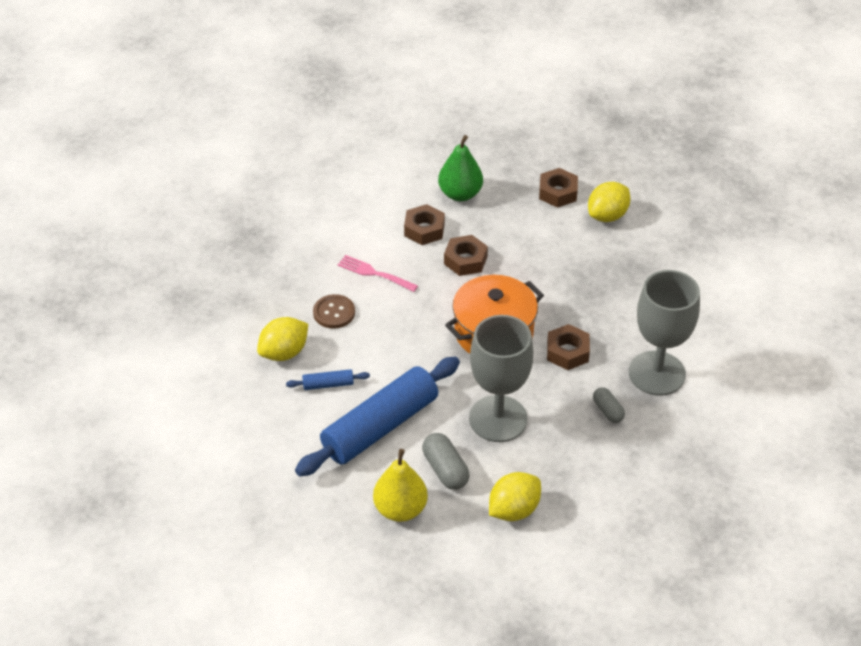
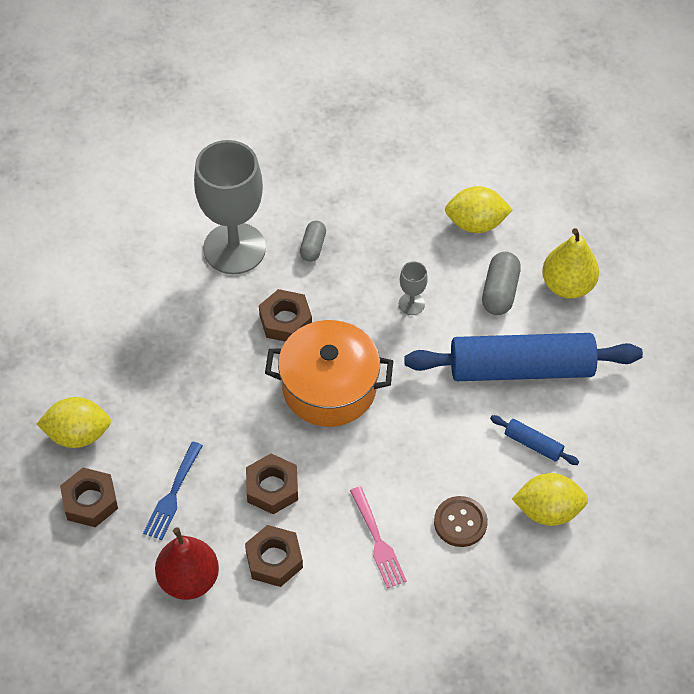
camera: 140 degrees left, 10 degrees up
(460, 194) = (189, 579): green pear -> red pear
(498, 419) = (411, 304): grey goblet -> grey goblet, size x0.41
(517, 223) = (173, 494): none -> blue fork

